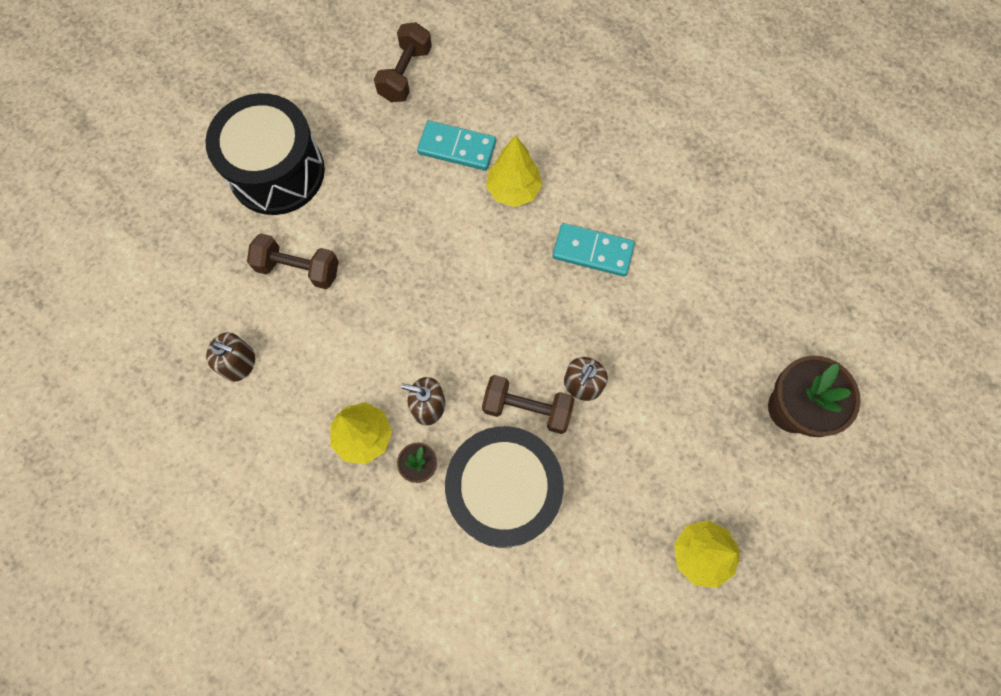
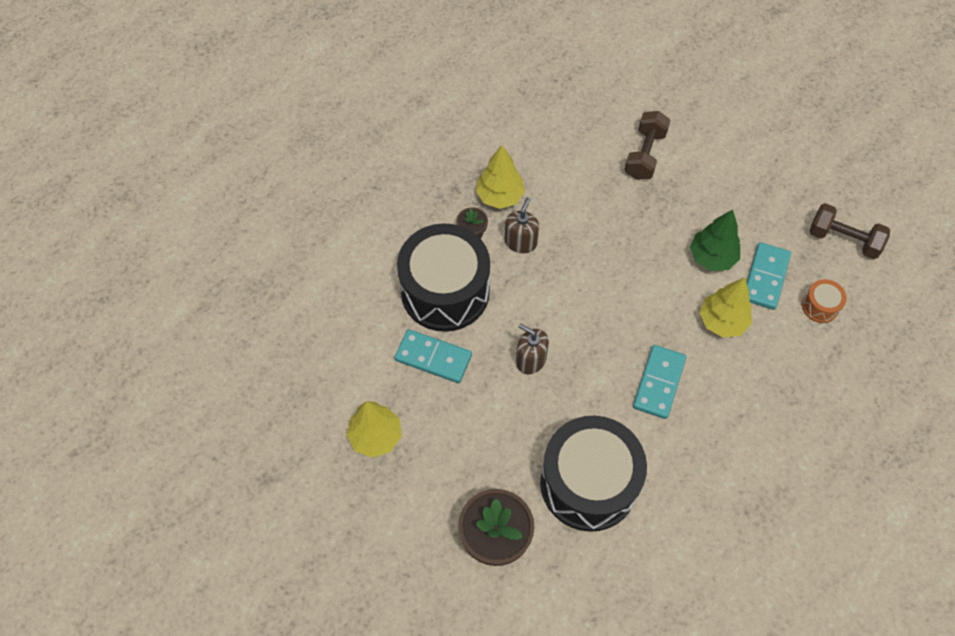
camera: 95 degrees right, 10 degrees down
(239, 363) = (565, 116): brown soap dispenser -> none
(277, 172) = (735, 140): black drum -> black drum (588, 483)
(435, 198) = (712, 257): none -> green tree
(487, 99) = (820, 306): none -> orange drum
(527, 408) = (513, 314): brown dumbbell -> none
(593, 496) = (433, 357): none -> turquoise domino

